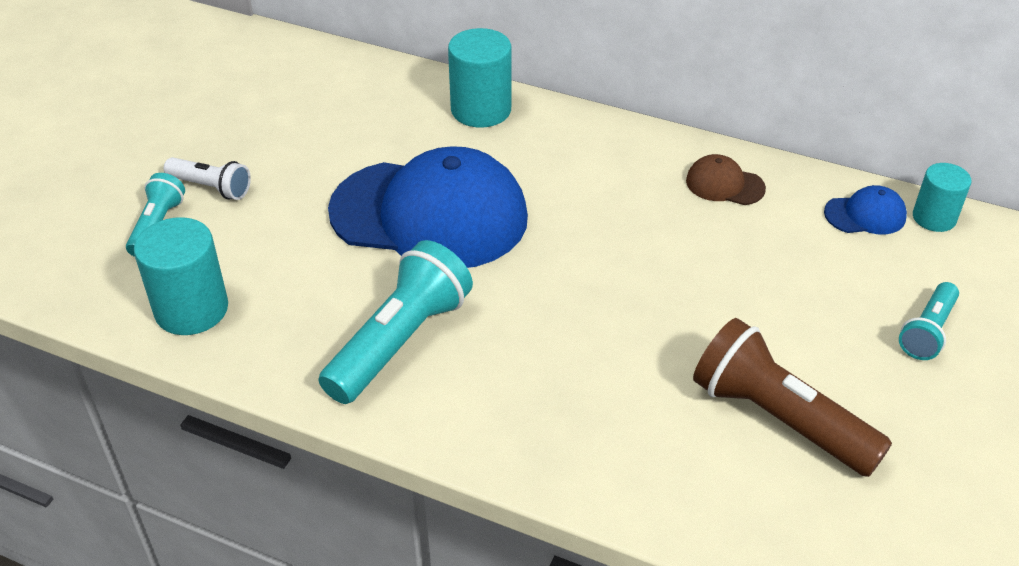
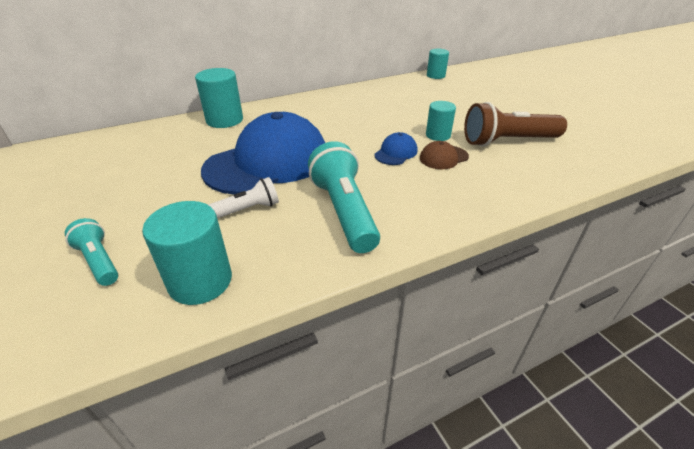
camera: 50 degrees left, 5 degrees down
(211, 187) = (112, 222): white flashlight -> white flashlight (247, 209)
(697, 330) = (438, 135): none -> turquoise cylinder
(724, 184) = (364, 96): brown cap -> brown cap (443, 157)
(865, 215) = (418, 83): blue cap -> blue cap (396, 152)
(928, 332) = (490, 99): turquoise flashlight -> none

